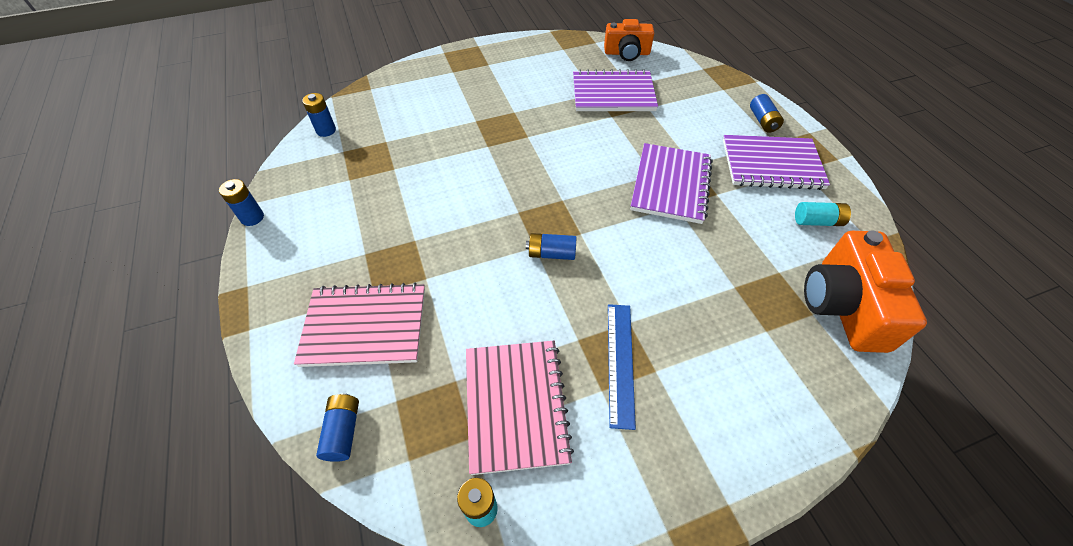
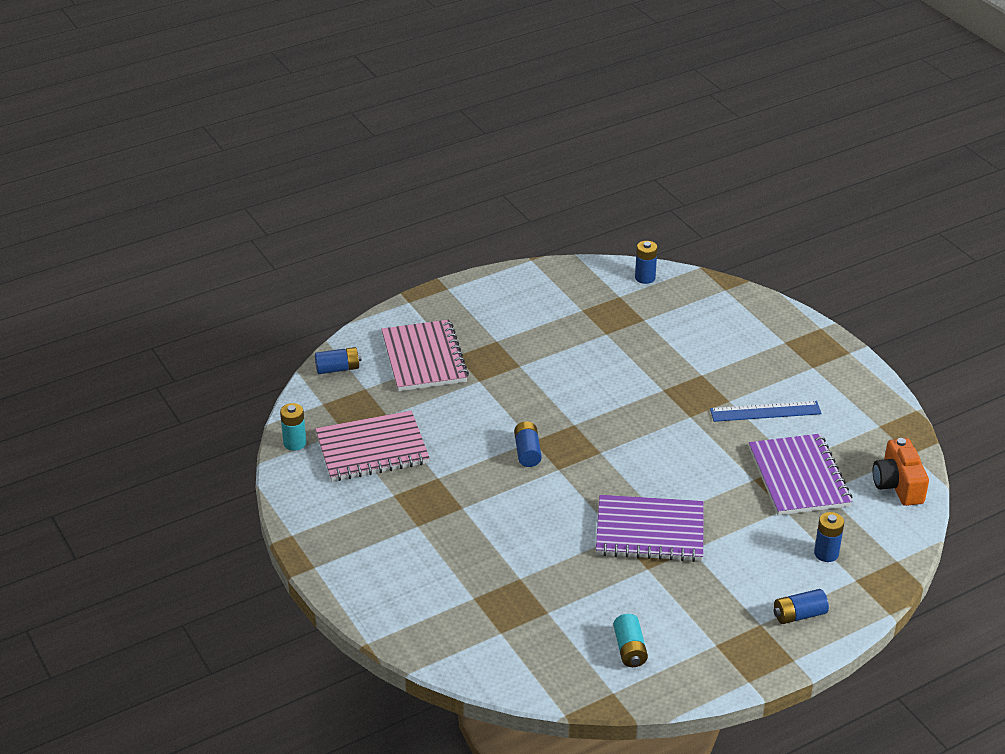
camera: 80 degrees right, 15 degrees down
(252, 217) = (518, 268): blue battery -> blue battery (826, 553)
(620, 362) = (421, 504): blue ruler -> blue ruler (765, 411)
(771, 164) = (715, 617): purple notebook -> none
(843, 306) = (516, 656): orange camera -> none

